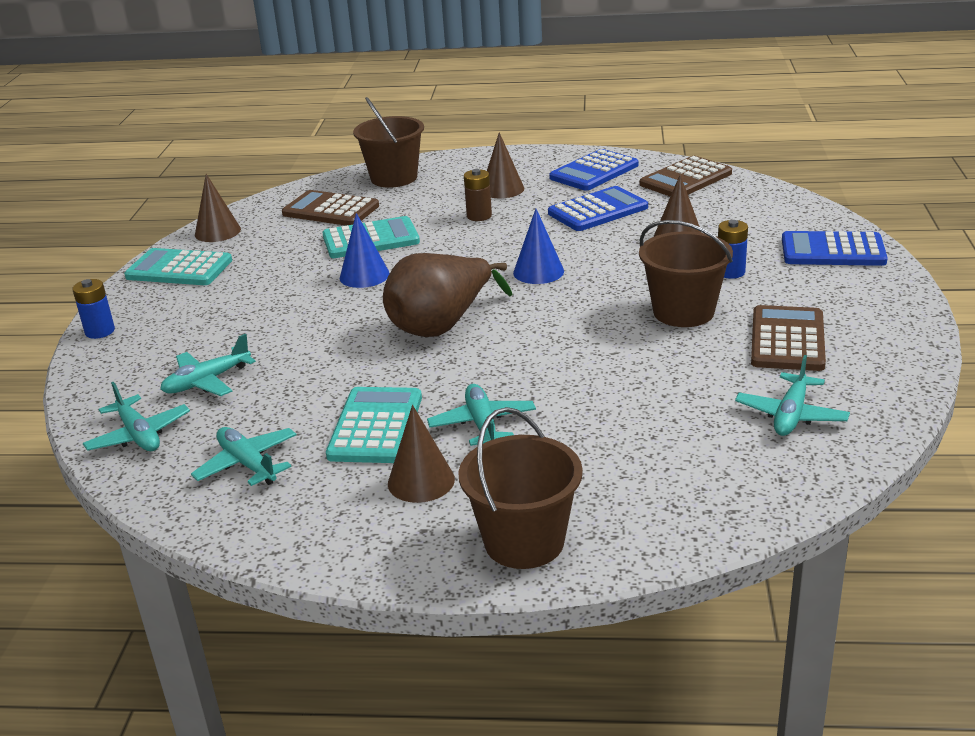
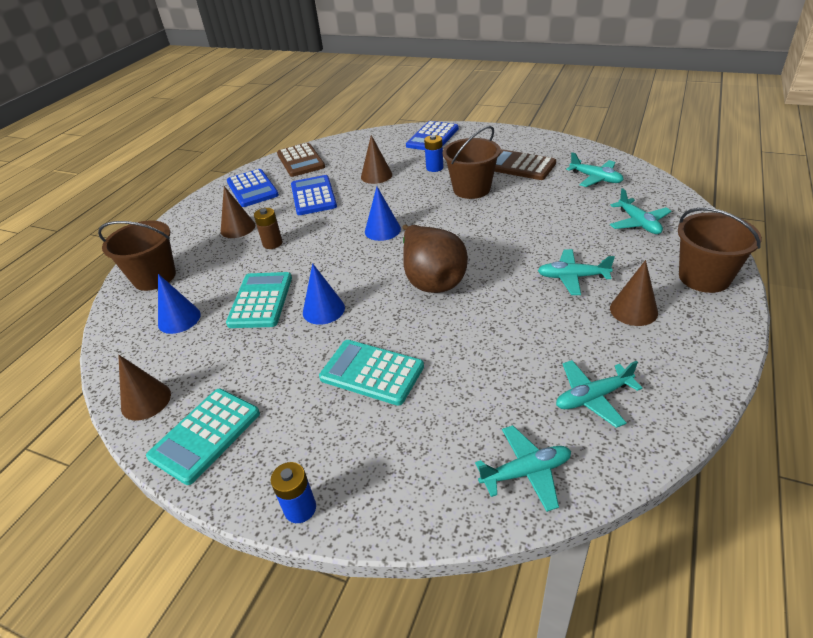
camera: 70 degrees left, 10 degrees up
(207, 381) = (450, 419): turquoise plane -> turquoise plane (638, 223)
(331, 210) = (179, 319): brown calculator -> blue cone
(376, 426) = (559, 324): turquoise calculator -> turquoise calculator (372, 372)

